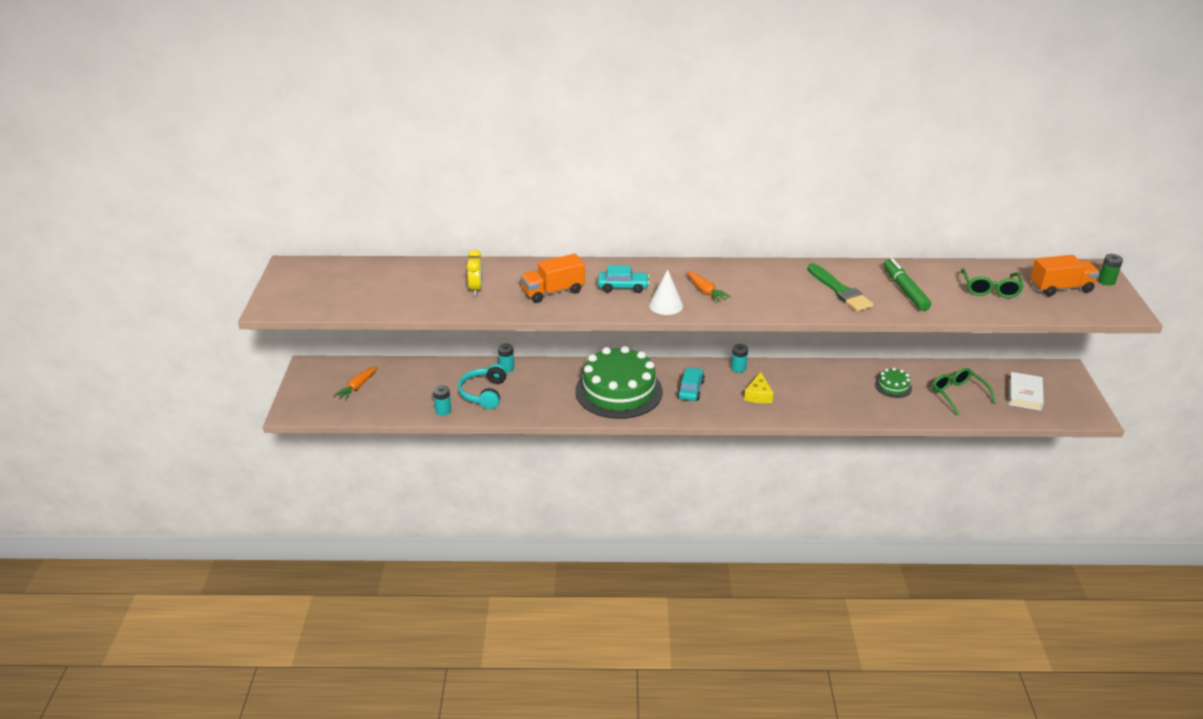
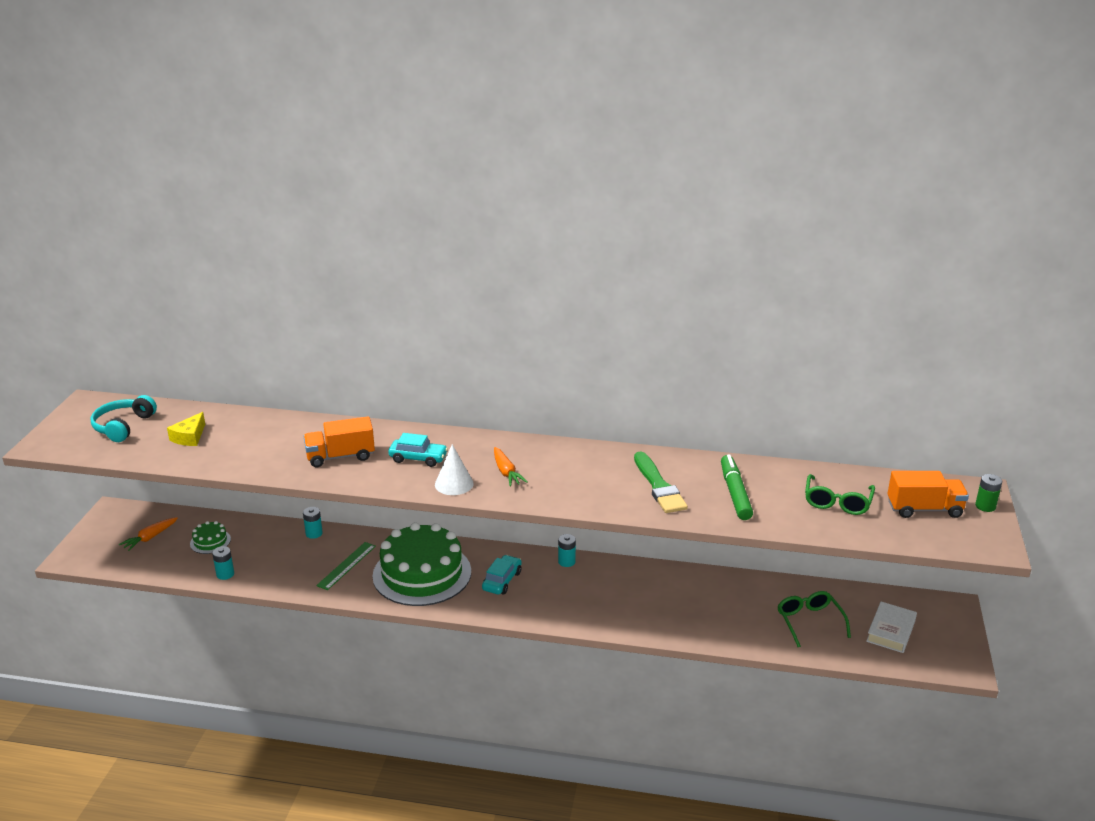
camera: 10 degrees right, 5 degrees down
(476, 289) = (261, 446): yellow clock -> none
(484, 393) = (277, 560): turquoise headphones -> turquoise headphones (123, 426)
(549, 391) = (346, 565): none -> green ruler
(758, 395) = (575, 596): yellow cheese -> yellow cheese (189, 437)
(893, 386) = (736, 603): green cake -> green cake (210, 541)

